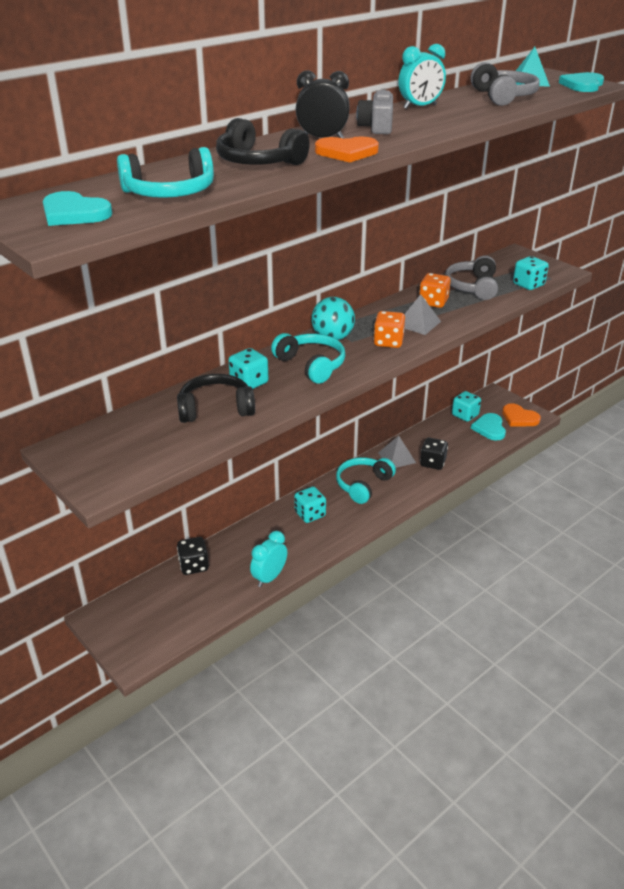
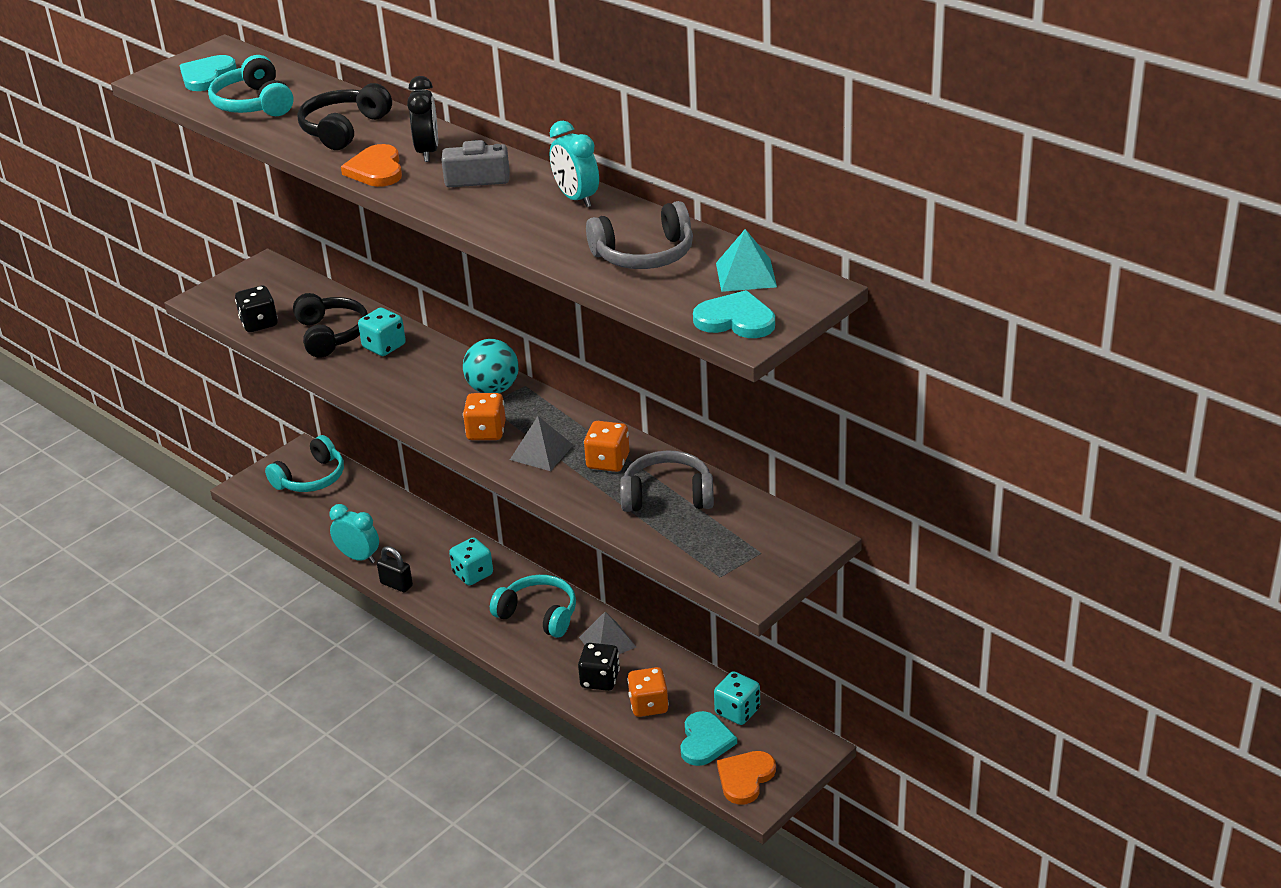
camera: 85 degrees right, 0 degrees up
(194, 565) = (377, 499): black dice -> black dice (259, 323)
(311, 365) = (424, 382): turquoise headphones -> turquoise headphones (311, 478)
(311, 555) = (396, 584): none -> black padlock
(458, 446) = (648, 705): none -> orange dice
(489, 428) = (705, 741): turquoise heart -> turquoise heart turned 105 degrees clockwise
(528, 285) = (688, 551): turquoise dice -> none

